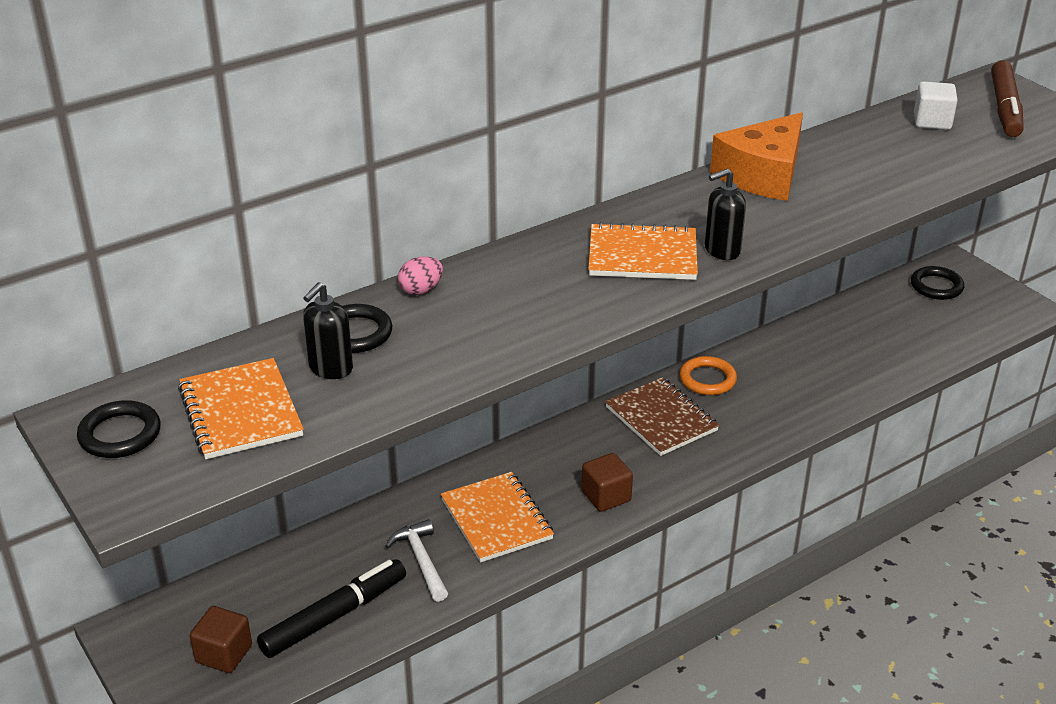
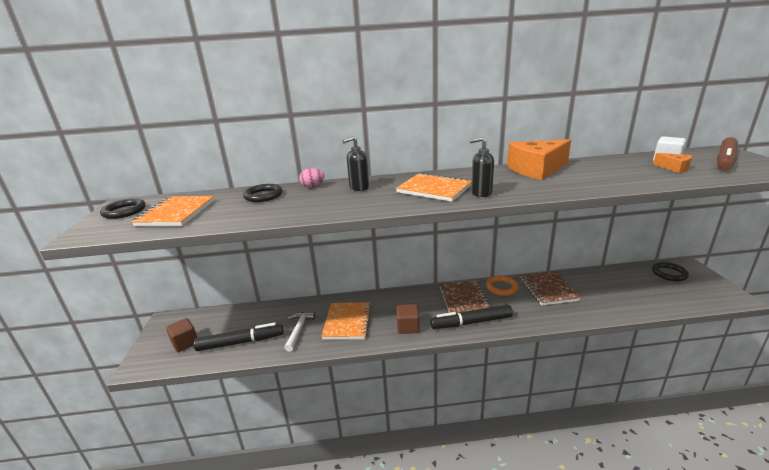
camera: 30 degrees right, 10 degrees down
(330, 369) = (234, 205): black soap dispenser -> black soap dispenser (359, 188)
(699, 457) = (471, 322): none -> black marker
(779, 363) = (548, 289): none -> brown notebook
(949, 139) = (674, 168): none -> orange cheese

